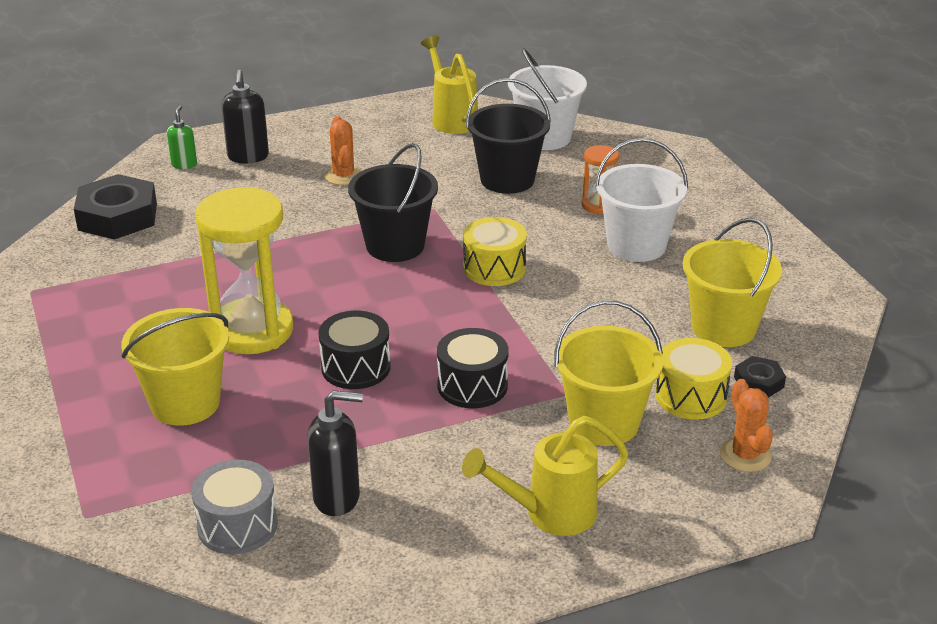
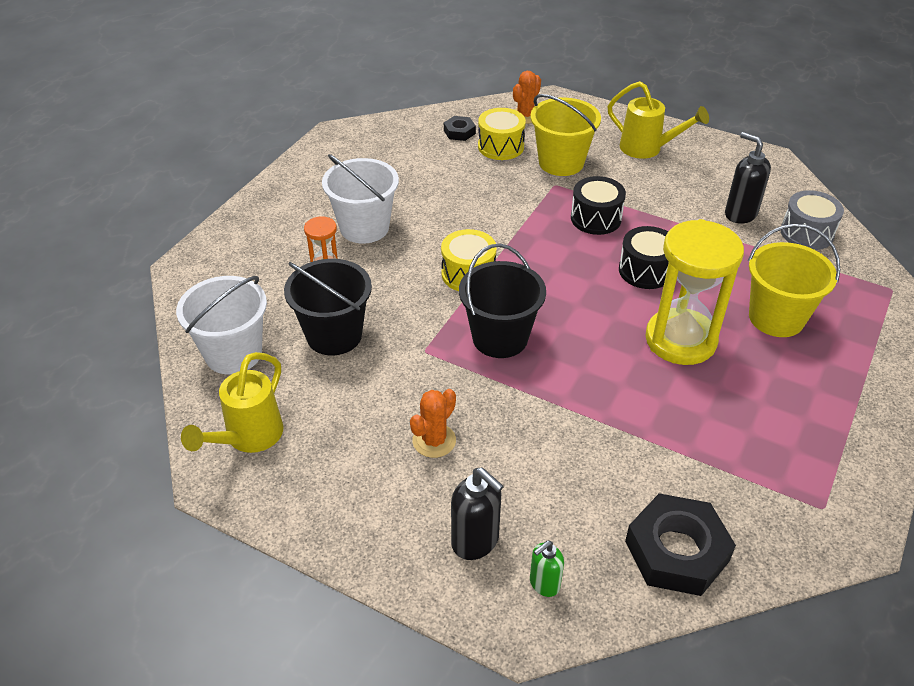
camera: 130 degrees left, 10 degrees up
(248, 157) = (475, 541): black soap dispenser -> black soap dispenser turned 90 degrees clockwise
(723, 328) = (421, 160): yellow bucket -> none

